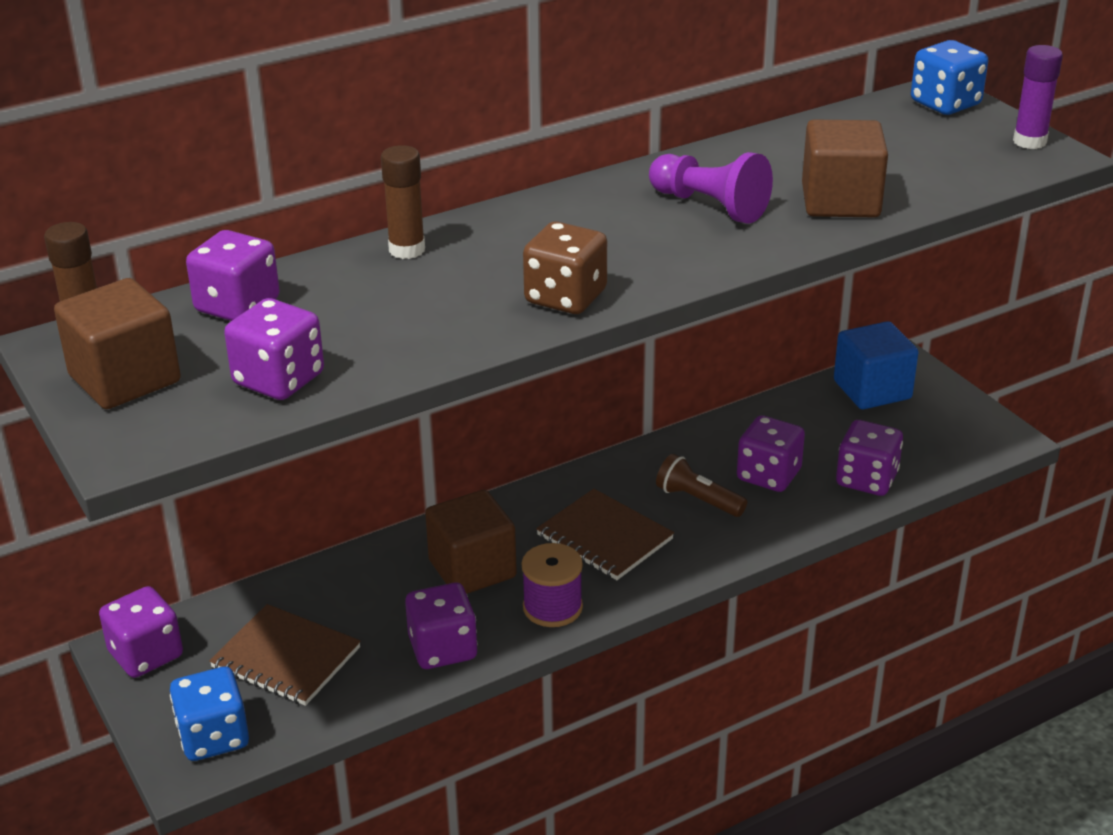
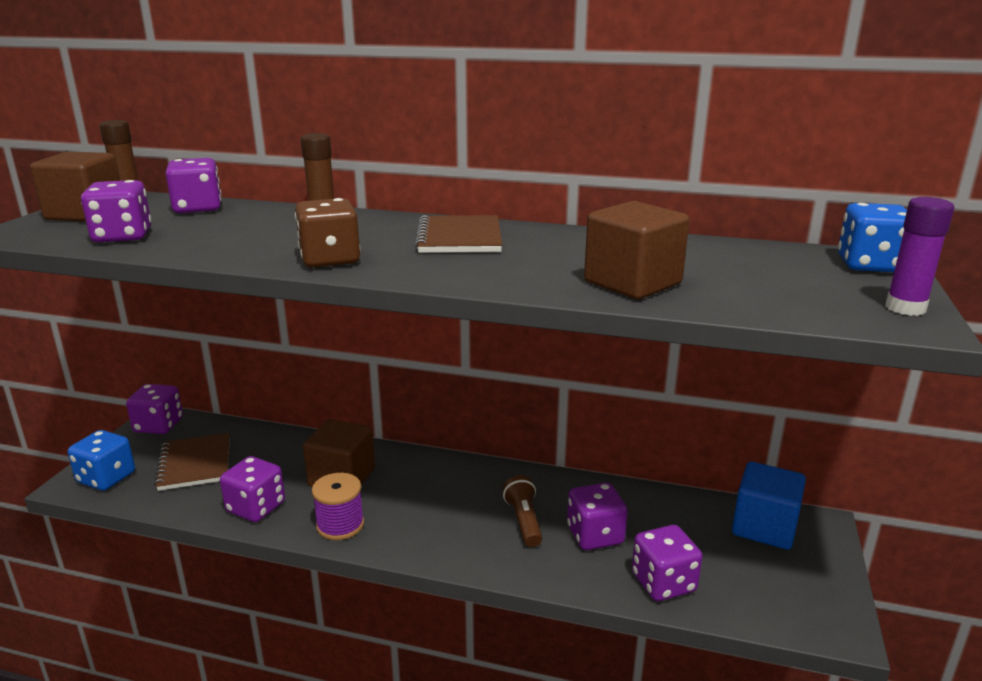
camera: 45 degrees right, 10 degrees down
(604, 537) = (433, 506): brown notebook -> brown notebook (459, 237)
(710, 206) = (533, 254): purple pawn -> none

